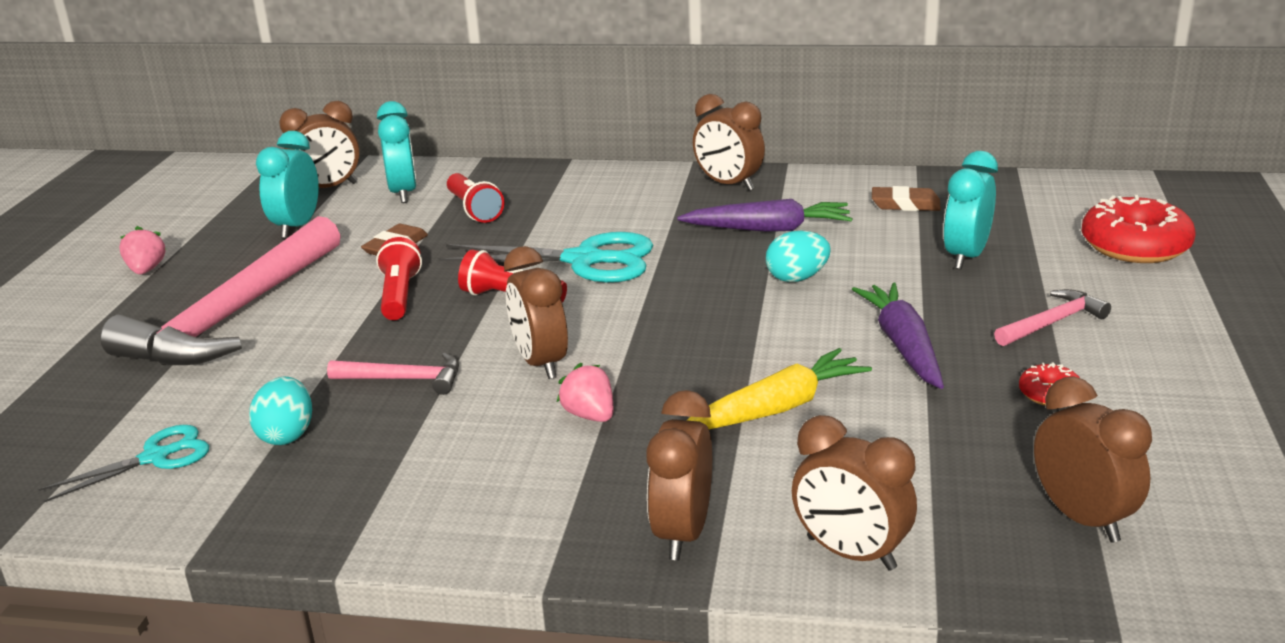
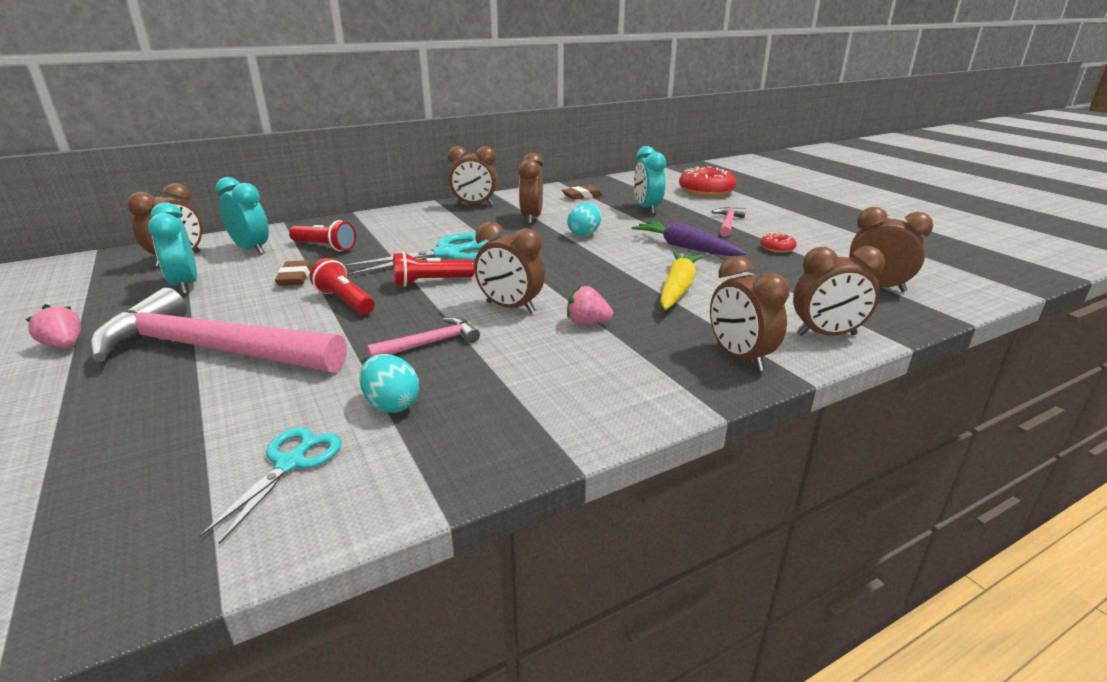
camera: 40 degrees left, 0 degrees up
(233, 315) = (212, 349): pink hammer -> pink hammer turned 120 degrees clockwise
(768, 229) = (531, 218): purple carrot -> brown clock

